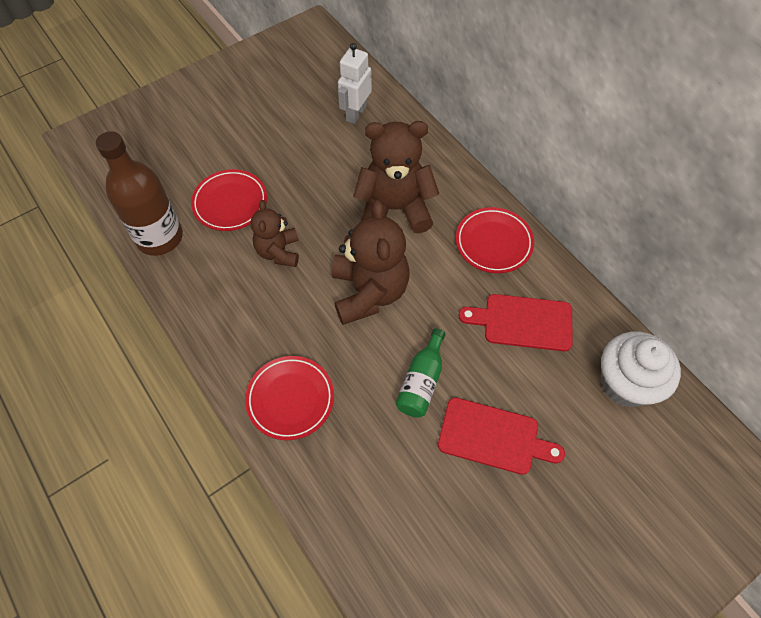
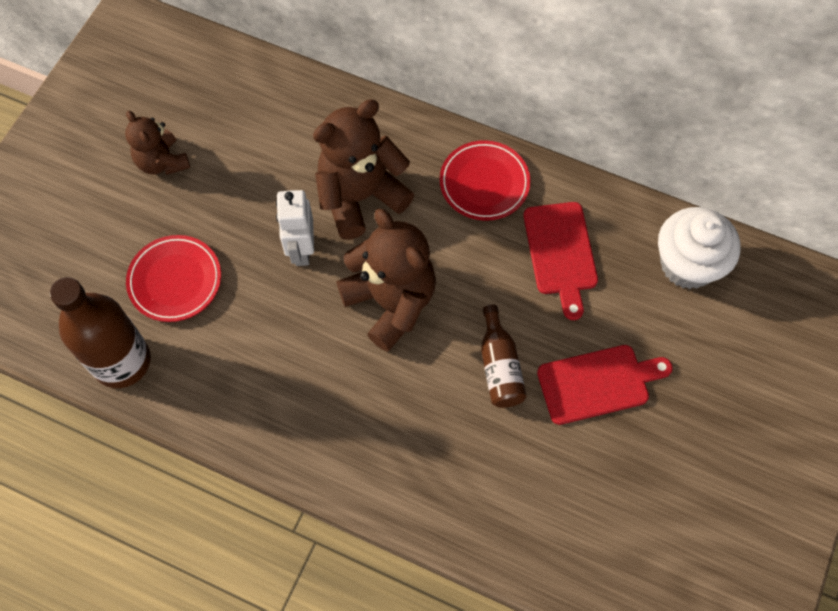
camera: 30 degrees left, 5 degrees up
(278, 252) = (267, 308): brown teddy bear -> brown teddy bear (162, 162)
(290, 399) = (382, 456): red plate -> none
(355, 113) = (247, 105): white robot -> white robot (301, 249)
(421, 381) = (499, 366): green bottle -> brown bottle
(523, 322) = (560, 253): red cutting board -> red cutting board turned 75 degrees counterclockwise

